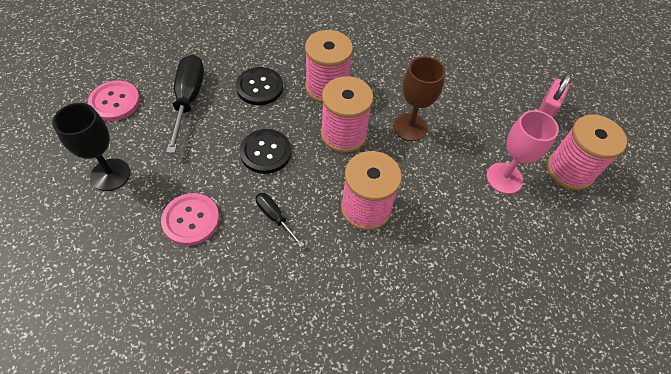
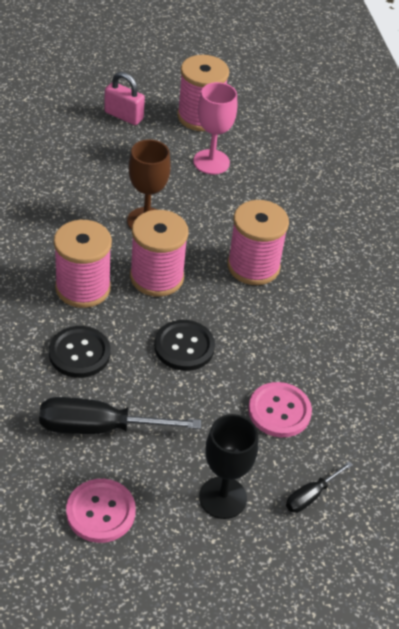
camera: 90 degrees left, 10 degrees down
(275, 217) = (270, 339): black screwdriver -> black screwdriver (311, 495)

